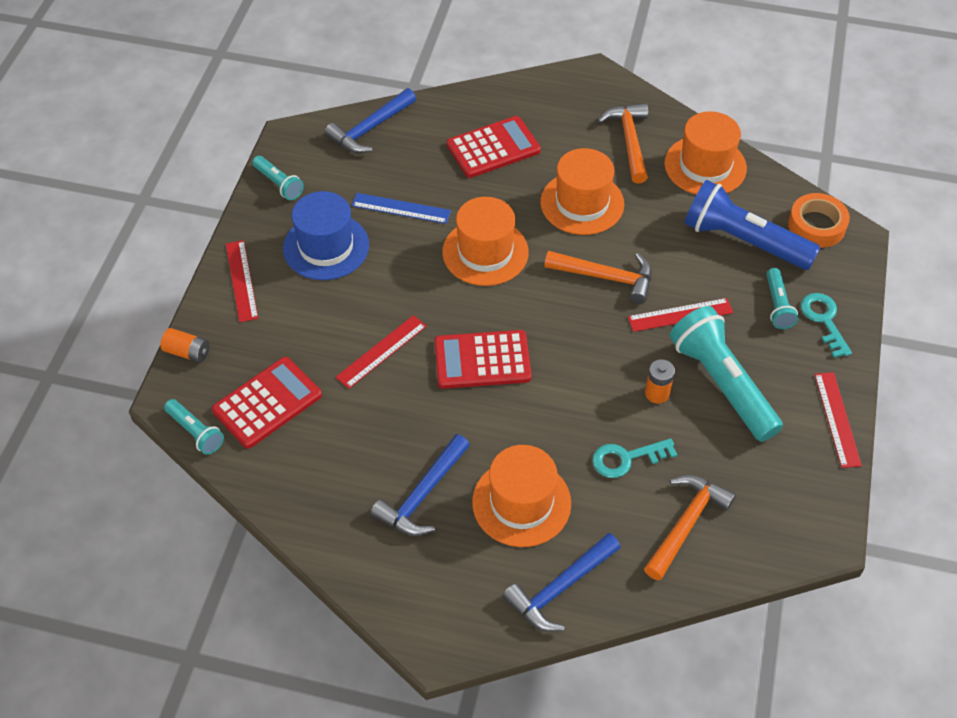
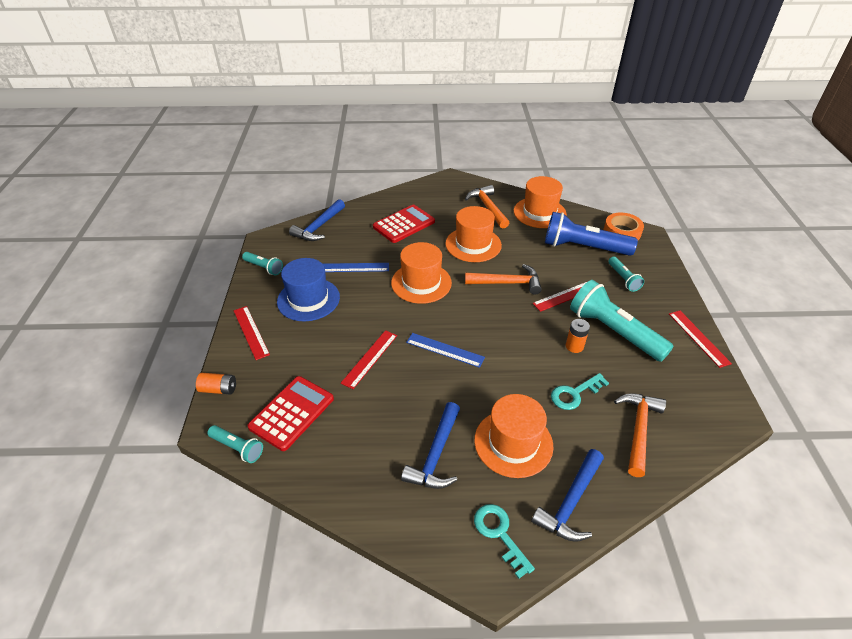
camera: 15 degrees left, 10 degrees down
(482, 360) = (445, 350): red calculator -> blue ruler
(824, 320) = (656, 282): turquoise key -> turquoise key (499, 534)

